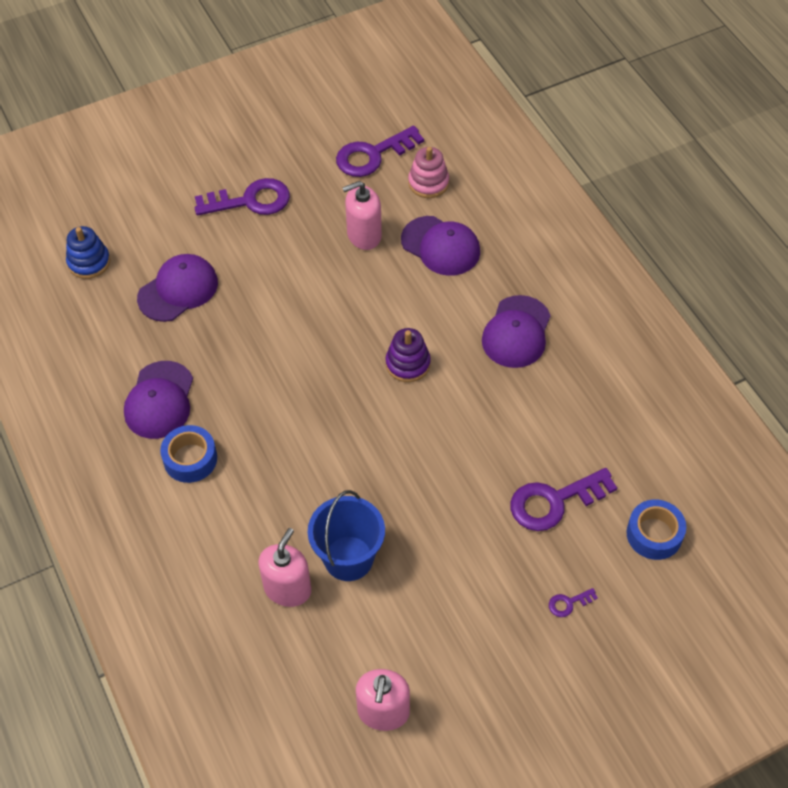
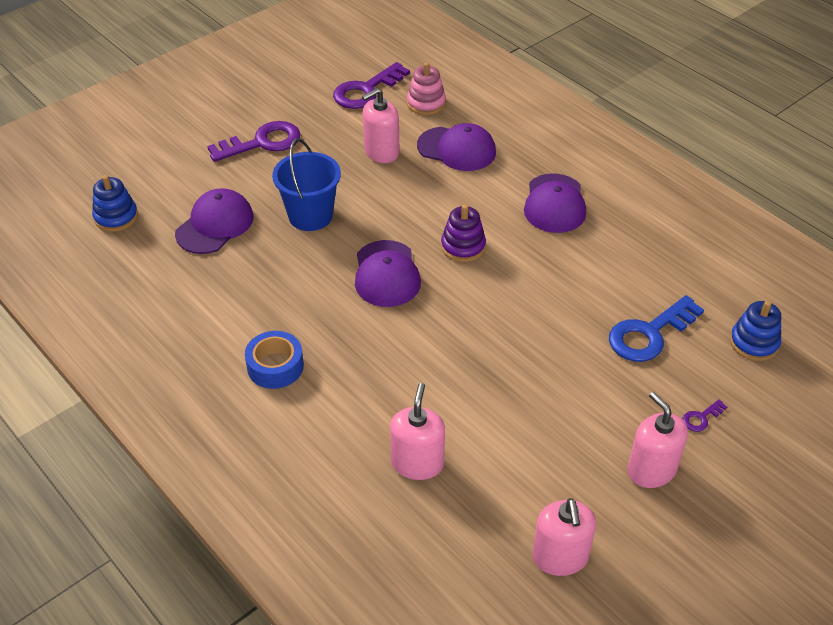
camera: 15 degrees left, 10 degrees down
(159, 400) = (226, 321): purple cap -> purple cap (386, 274)
(348, 558) = (469, 423): blue bucket -> blue bucket (310, 216)
(499, 646) = (651, 470): none -> pink soap dispenser
(554, 501) = (649, 334): purple key -> blue key
(654, 534) = (754, 343): blue tape -> blue stacking toy

